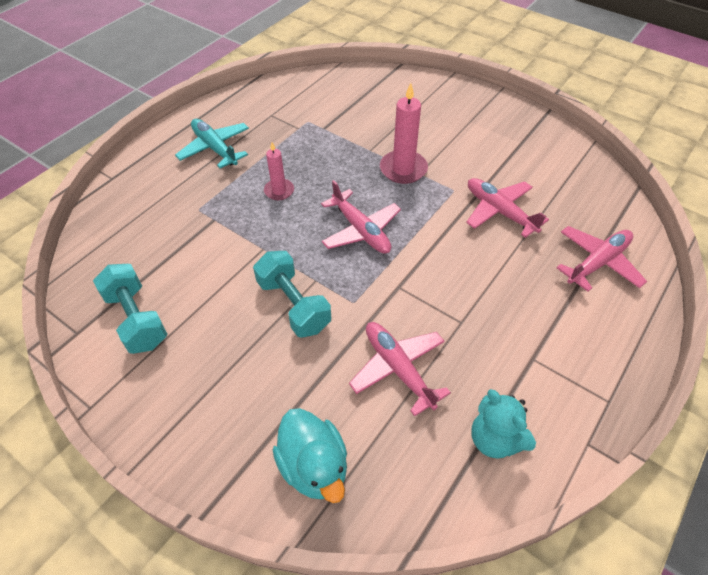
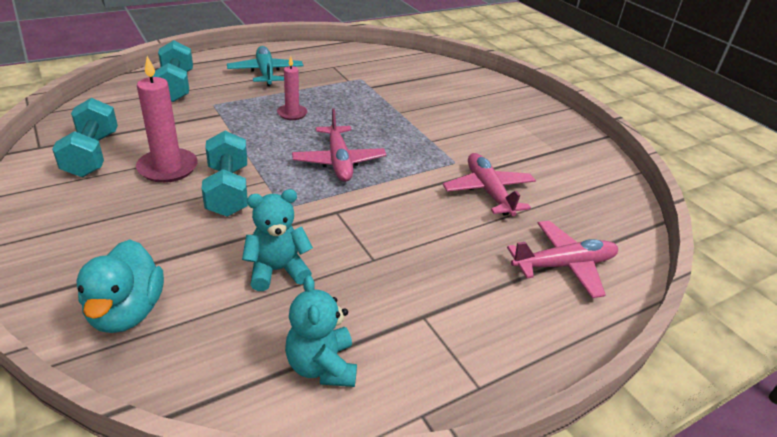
camera: 20 degrees right, 15 degrees down
(143, 201) = (176, 86): none -> turquoise dumbbell
(398, 368) = (277, 270): pink plane -> turquoise teddy bear
(403, 169) = (418, 133): pink candle -> pink candle (168, 168)

